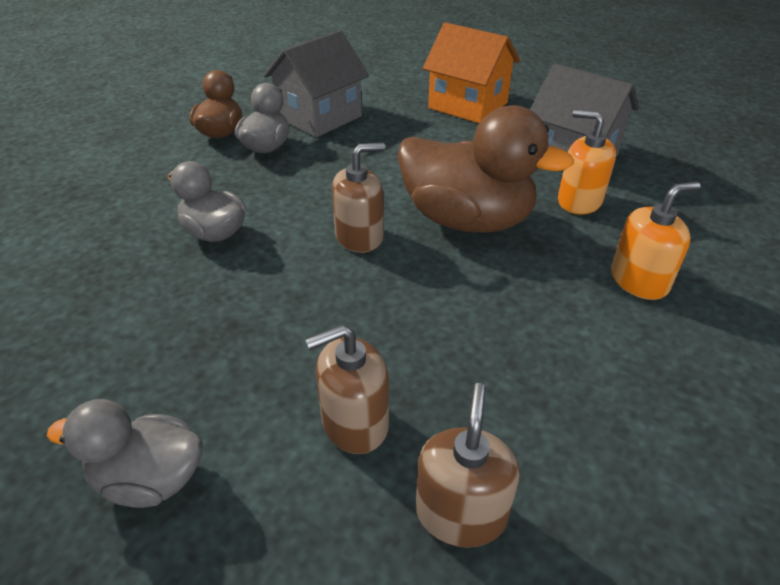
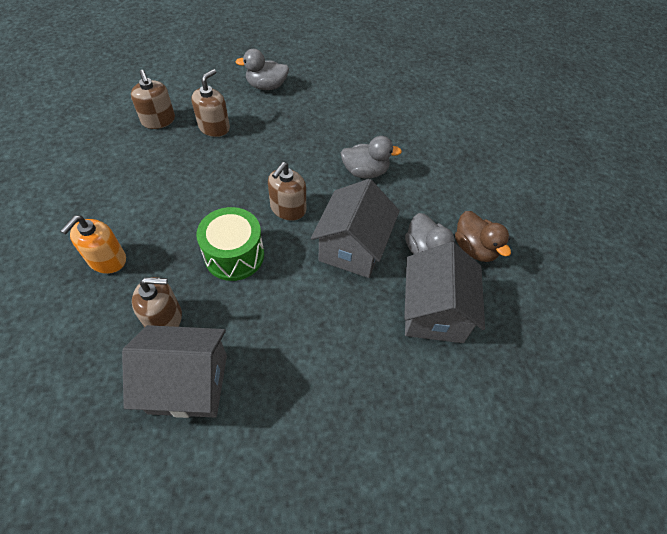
camera: 140 degrees right, 15 degrees up
(150, 479) = (266, 86): grey duck -> grey duck turned 150 degrees counterclockwise
(331, 176) = (353, 248): none -> grey house
(467, 220) = (234, 255): brown duck -> green drum
(468, 105) = (330, 423): orange house -> none
(579, 201) = (164, 319): orange soap dispenser -> brown soap dispenser

